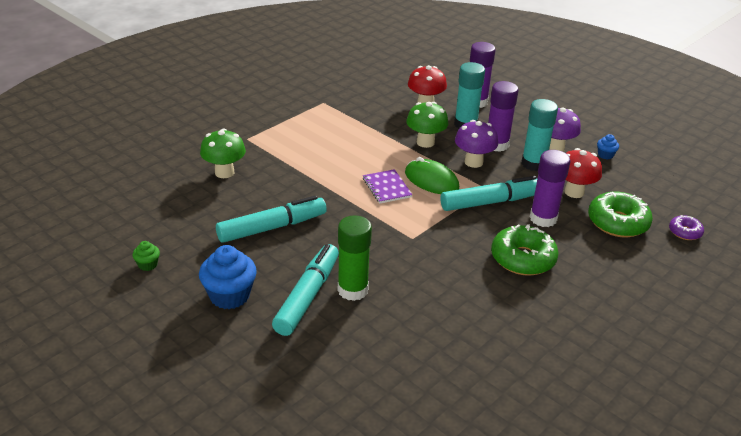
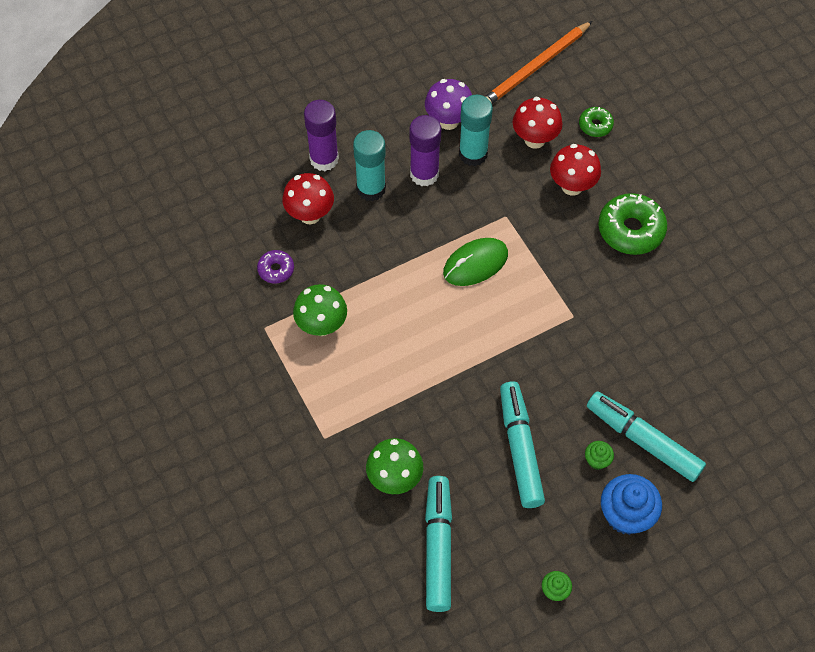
camera: 70 degrees left, 25 degrees up
(277, 271) = (597, 460): none -> green cupcake
(352, 290) = (643, 396): green glue stick -> none
(387, 188) = (476, 312): purple notebook -> none
(425, 142) = (396, 244): green mushroom -> green mushroom (322, 325)
(473, 162) = (452, 210): purple mushroom -> none
(491, 202) = (531, 221): turquoise marker -> turquoise marker (438, 547)
(543, 218) = (572, 186): purple glue stick -> red mushroom
(605, 155) = (476, 81): blue cupcake -> none
(617, 222) = (595, 125): green donut -> green donut, size x0.53
(647, 182) = (535, 67): none -> orange pencil
(685, 232) = (624, 78): purple donut -> purple donut (276, 269)

